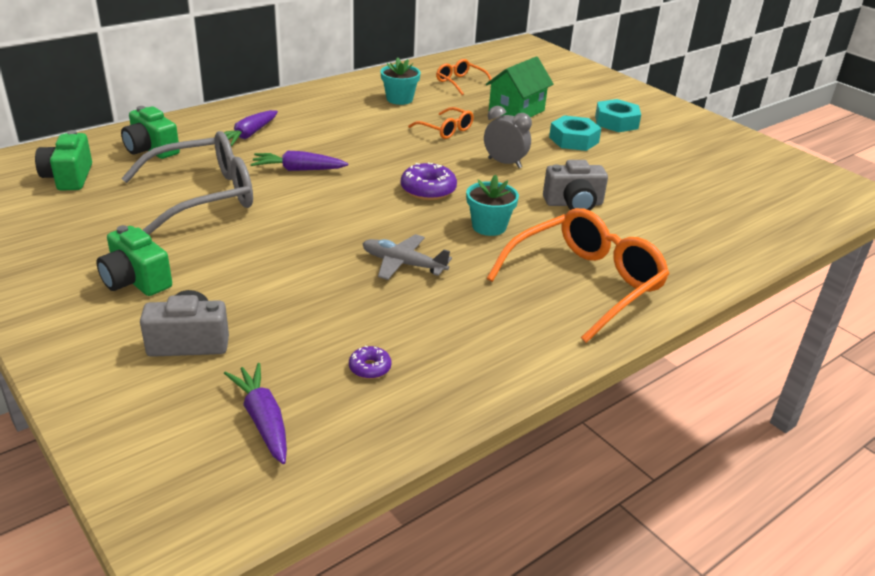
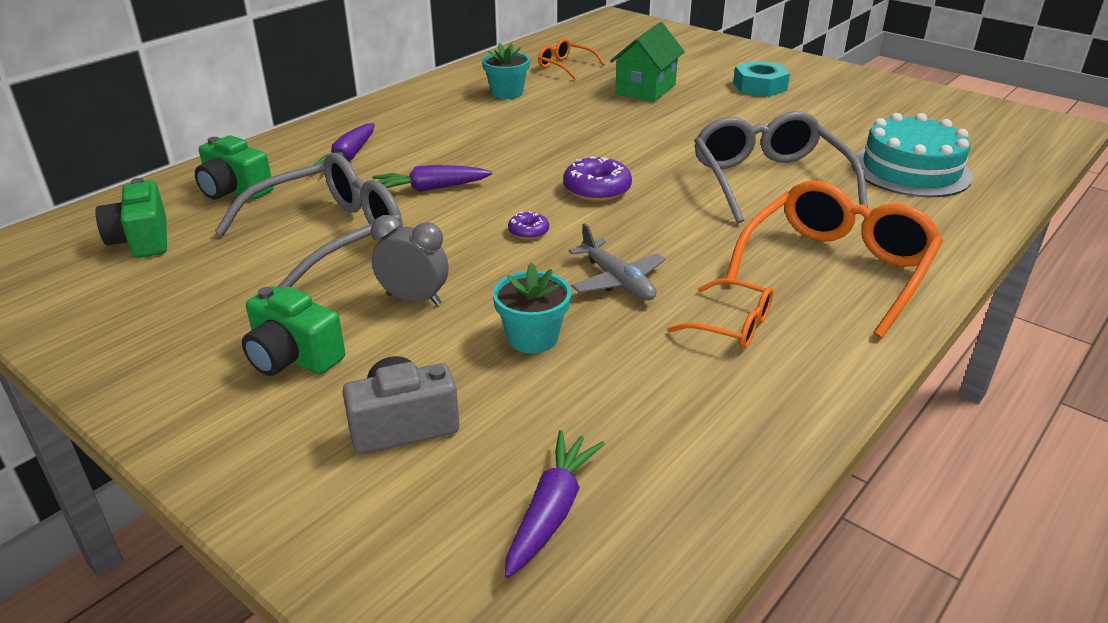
camera: 10 degrees left, 0 degrees up
(263, 420) = (552, 511): purple carrot -> purple carrot turned 60 degrees clockwise
(370, 368) = (648, 416): purple donut -> purple donut (528, 231)
(403, 264) = (617, 281): grey plane -> grey plane turned 135 degrees counterclockwise
(445, 130) = (578, 119): orange glasses -> orange glasses (731, 325)
(489, 226) = (690, 221): turquoise flower pot -> turquoise flower pot (532, 338)
(504, 163) = (666, 147): grey clock -> grey clock (414, 299)
(573, 140) = (726, 111): turquoise nut -> none
(573, 204) = (768, 181): grey camera -> grey glasses
(702, 213) = (910, 170): none -> turquoise cake

